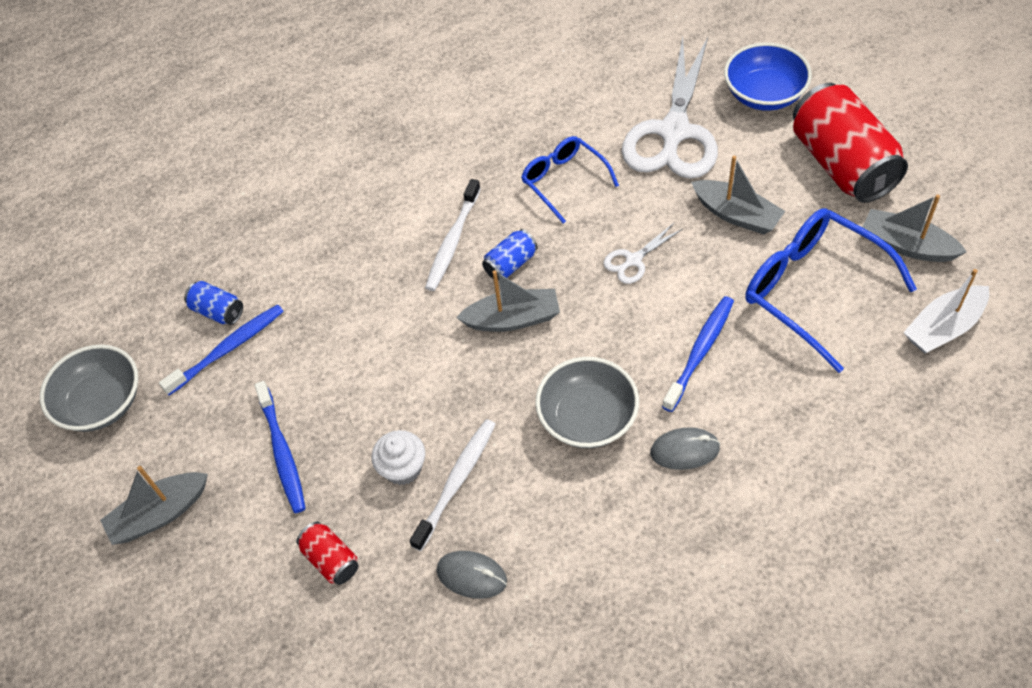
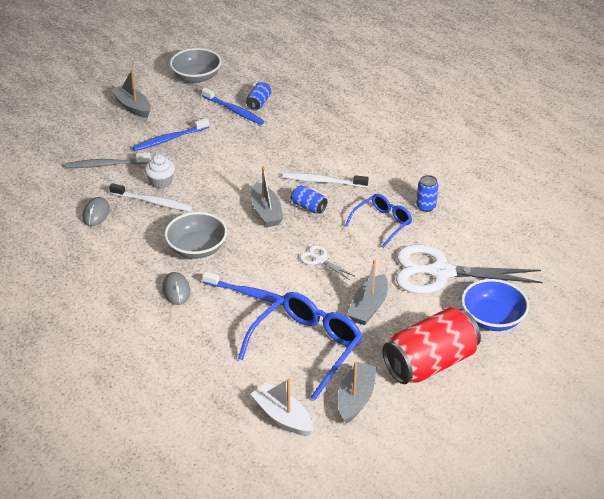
camera: 75 degrees right, 15 degrees down
(331, 560) = (106, 165): red can -> grey toothbrush
(535, 130) = (426, 206): none -> blue can

